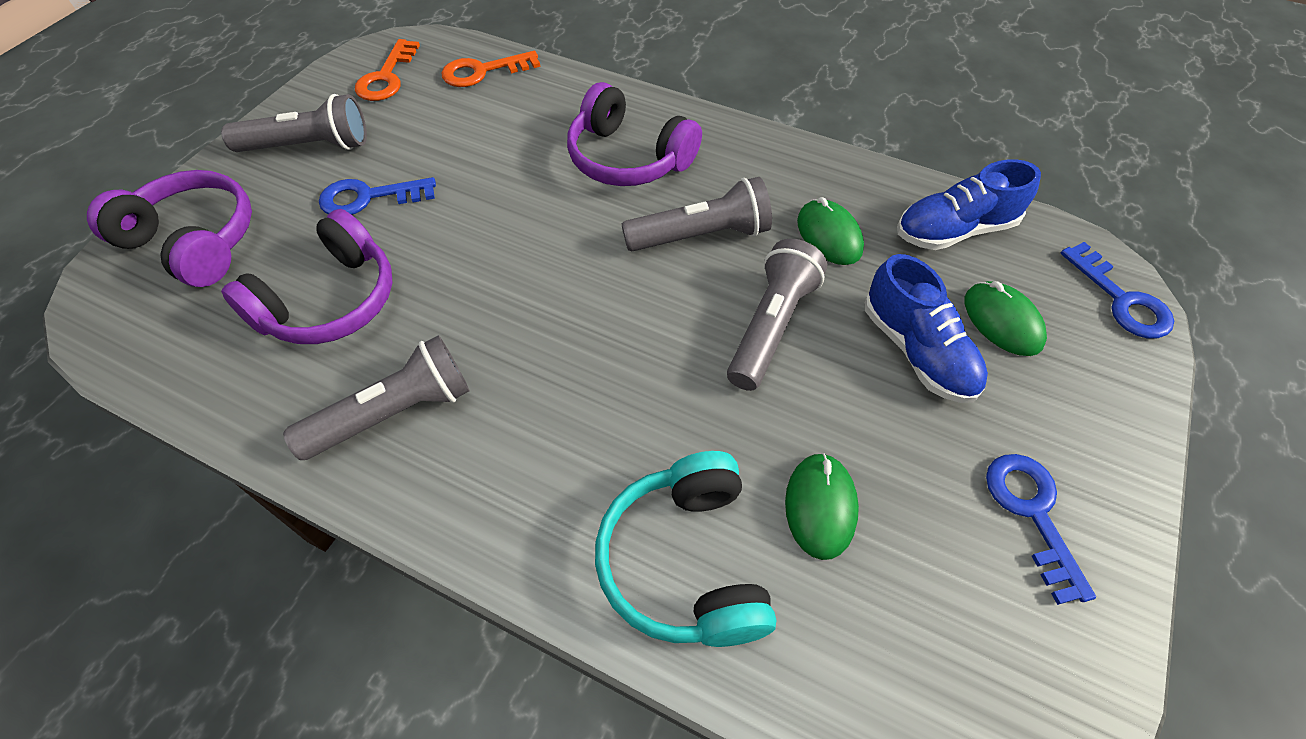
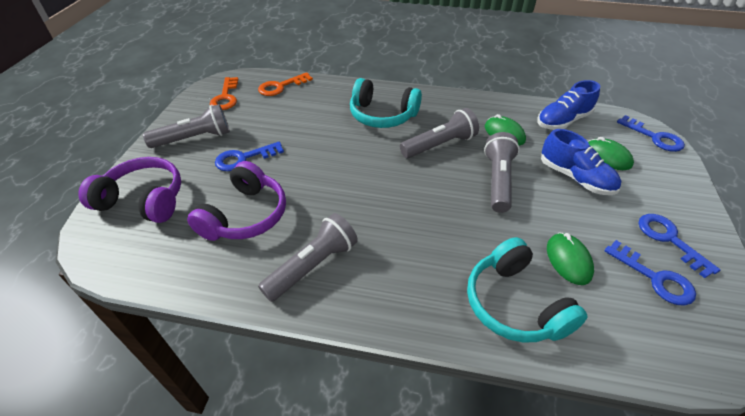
camera: 15 degrees left, 10 degrees down
(628, 158) = (382, 115): purple headphones -> turquoise headphones
(961, 579) = (654, 278): none -> blue key

